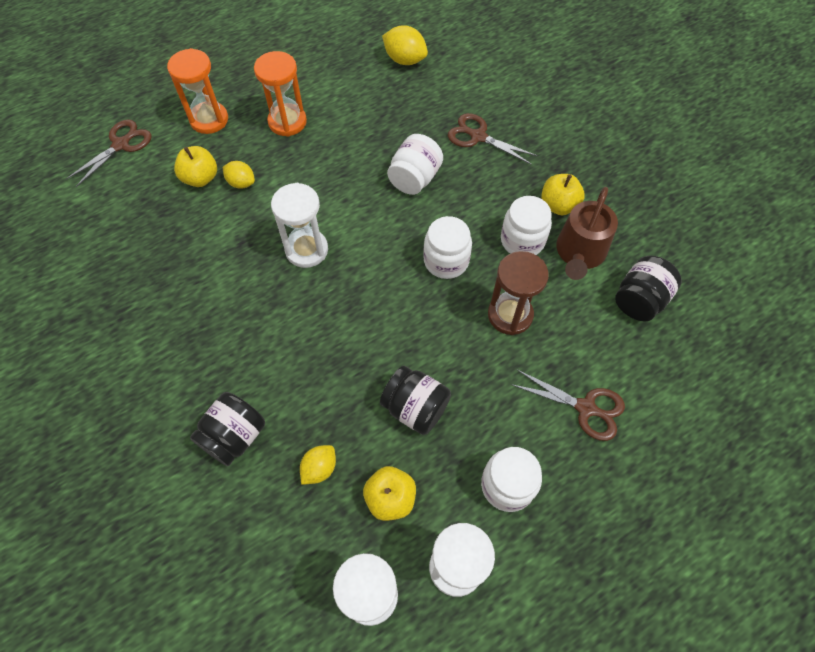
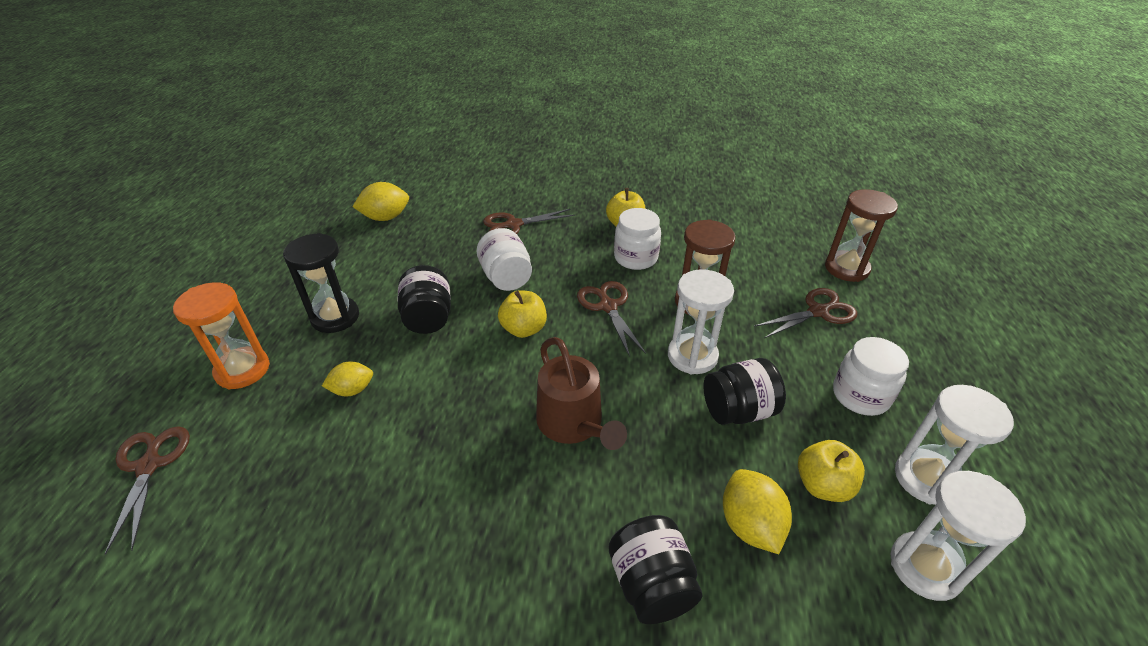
camera: 50 degrees left, 20 degrees down
(200, 178) = (300, 419): yellow apple -> yellow apple (524, 329)
(287, 122) = (335, 317): orange hourglass -> black hourglass
(306, 250) = (491, 387): white hourglass -> white hourglass (692, 356)
(319, 468) = (750, 525): yellow lemon -> yellow lemon, size x1.52
(446, 261) = (608, 306): white jar -> brown scissors
(579, 253) = (678, 239): brown watering can -> brown watering can (573, 423)
(640, 300) = (746, 236): black jar -> black jar (428, 318)
(675, 402) = (846, 268): none -> brown hourglass

